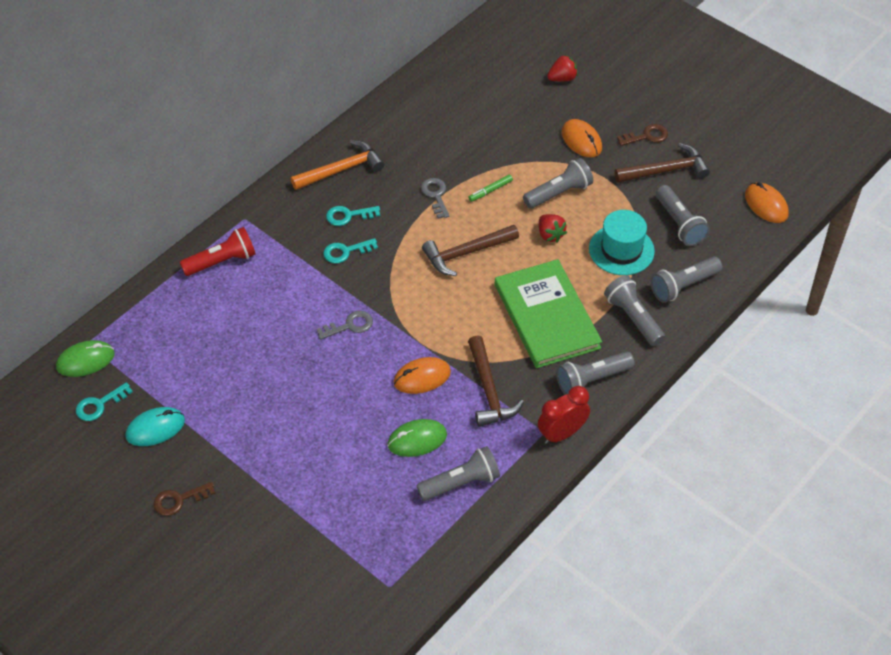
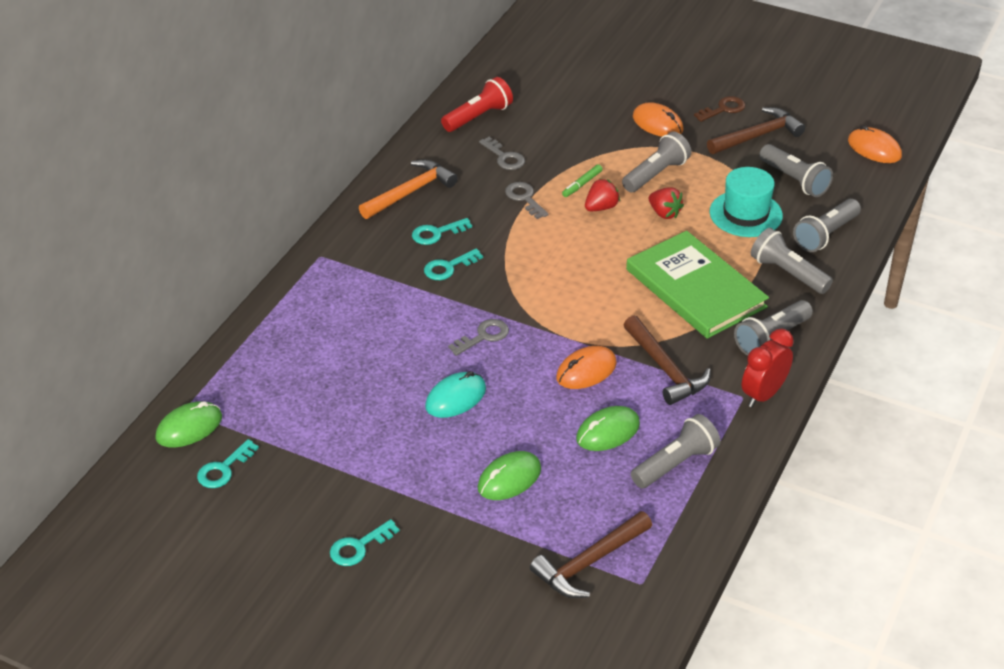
camera: 15 degrees left, 10 degrees down
(155, 428) = (300, 480): turquoise mouse -> turquoise mouse (455, 398)
(179, 500) = (359, 547): brown key -> turquoise key
(222, 261) = (311, 301): red flashlight -> red flashlight (478, 117)
(320, 465) = (509, 479): none -> green mouse
(434, 149) = (504, 157): none -> grey key
(466, 253) = (582, 245): brown hammer -> brown hammer (589, 562)
(562, 78) = (612, 72): red strawberry -> red strawberry (601, 207)

